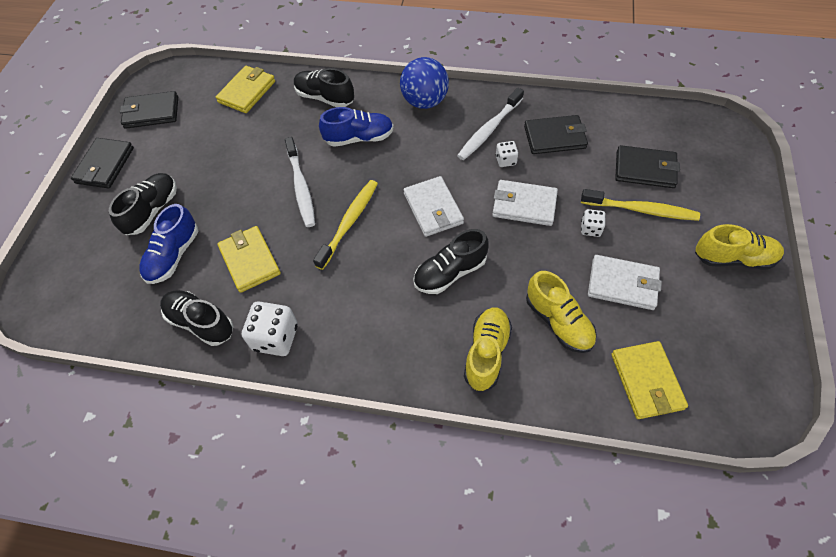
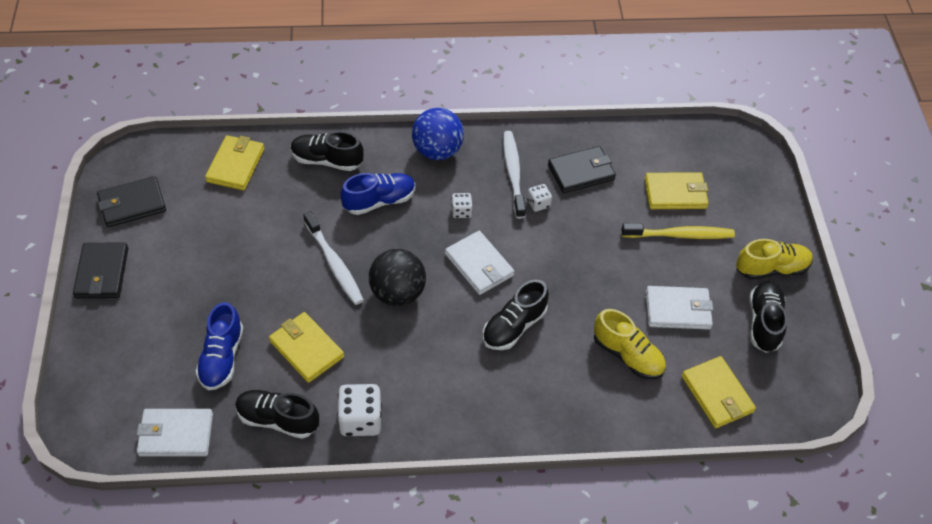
camera: 20 degrees left, 5 degrees down
(152, 211) = (179, 314): black shoe -> black shoe (764, 322)
(349, 222) = (397, 293): yellow toothbrush -> black ball
(486, 353) = (569, 396): yellow shoe -> none
(489, 130) = (513, 173): white toothbrush -> white toothbrush turned 150 degrees clockwise
(524, 205) = (568, 247): white wallet -> white wallet (176, 435)
(590, 229) = (637, 261): white dice -> white dice (461, 211)
(645, 169) = (675, 193): black wallet -> yellow wallet

